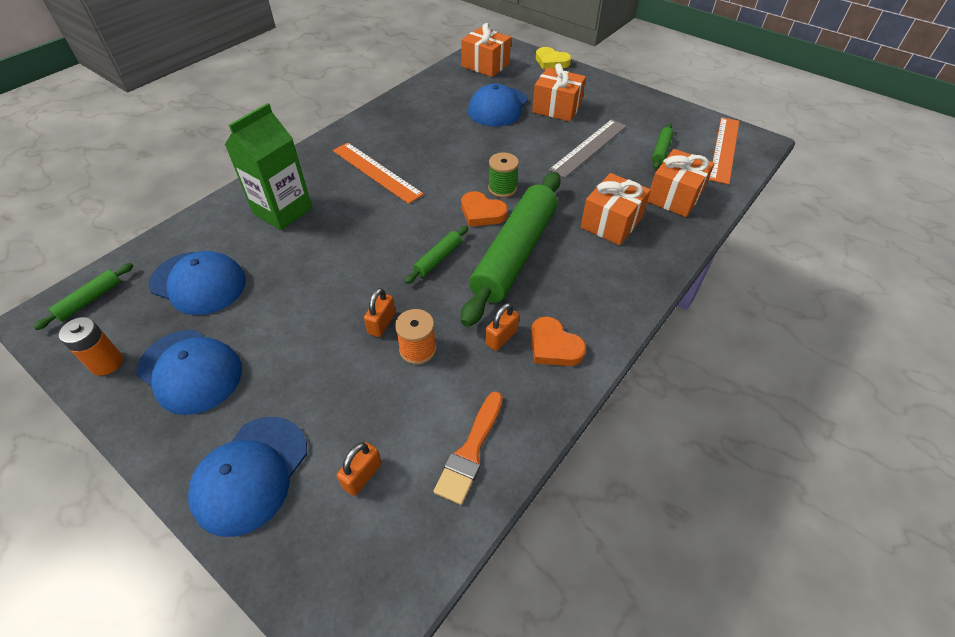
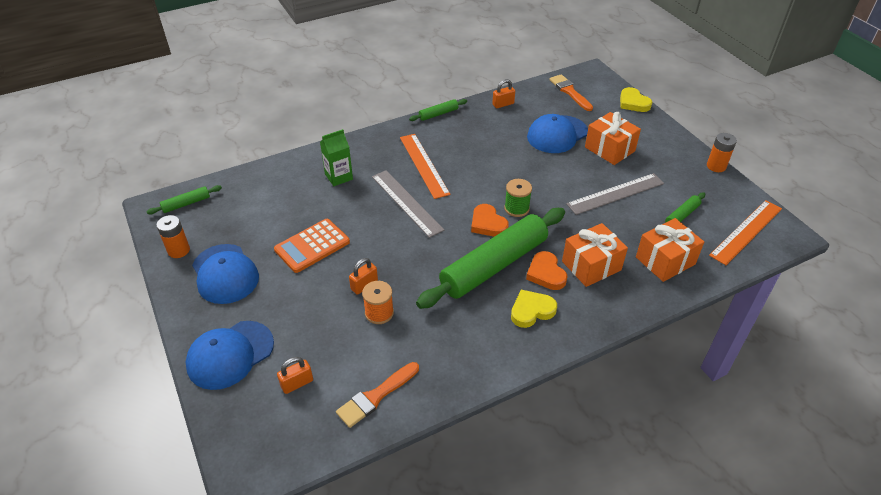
camera: 25 degrees right, 5 degrees down
(198, 283) = (257, 214): blue cap -> none
(282, 211) = (339, 177): green carton -> green carton, size x0.64
(291, 299) = (312, 246): none -> orange calculator
(379, 216) = (406, 203): none -> grey ruler
(438, 259) = (432, 250): green rolling pin -> green rolling pin (438, 114)
(485, 65) = (569, 92): orange gift -> orange brush
(501, 337) = (444, 326): orange padlock -> orange padlock (503, 104)
(554, 346) = (480, 347): orange heart -> orange heart (546, 273)
(582, 288) = (531, 311): none -> yellow heart
(660, 99) = (716, 166): none -> orange battery

